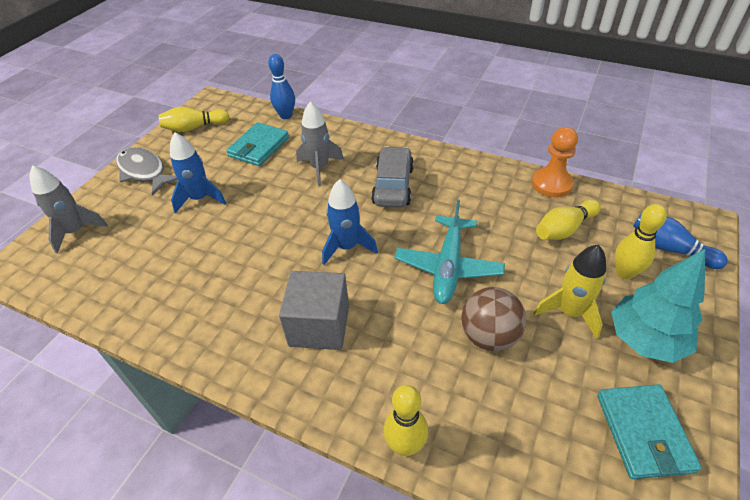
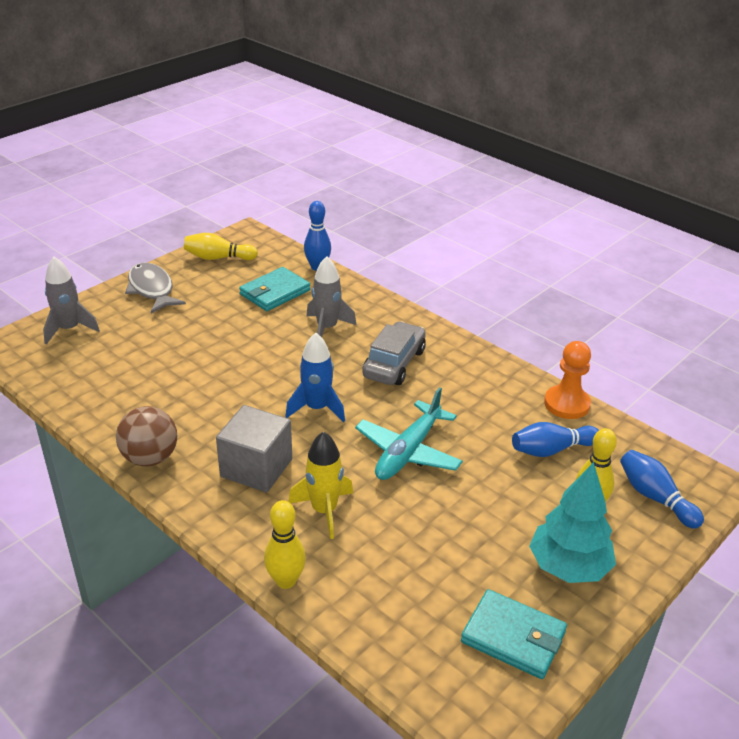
camera: 15 degrees right, 10 degrees down
(200, 199) = (195, 328): blue rocket -> none
(489, 336) = (413, 520): brown ball -> brown ball (150, 458)
(564, 229) = (551, 450): yellow bowling pin -> blue bowling pin
(569, 312) = (506, 523): yellow rocket -> yellow rocket (324, 510)
(644, 432) = (513, 637): turquoise wallet -> turquoise wallet turned 75 degrees counterclockwise

